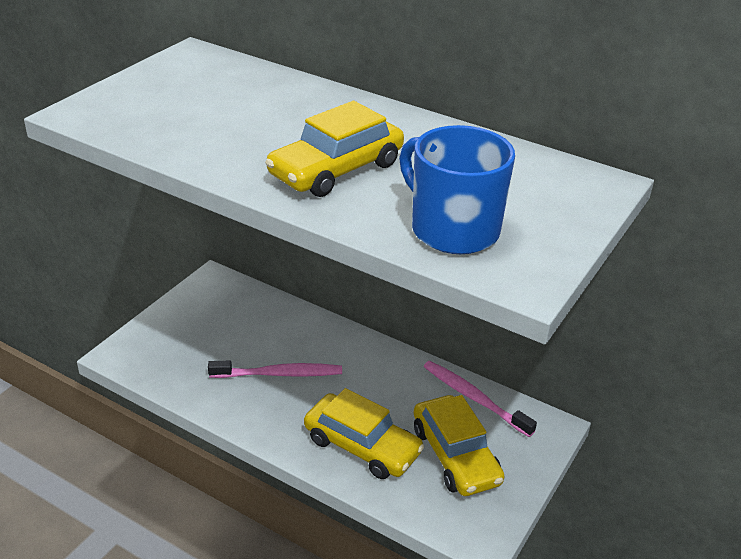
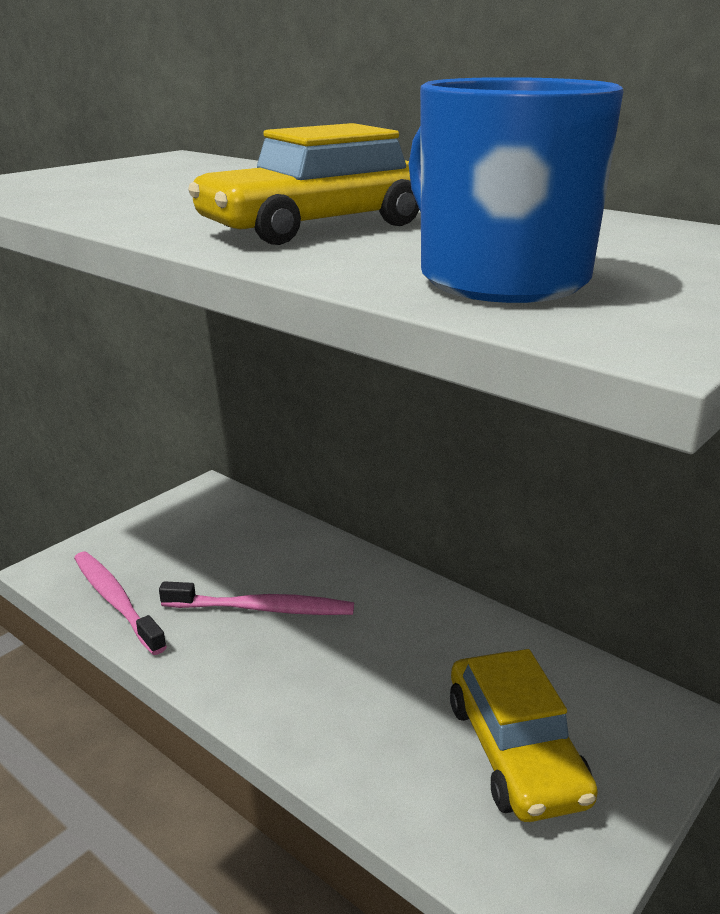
camera: 10 degrees right, 10 degrees down
(362, 446) = (364, 721): yellow car -> none
(474, 398) = (553, 664): pink toothbrush -> pink toothbrush (116, 601)

